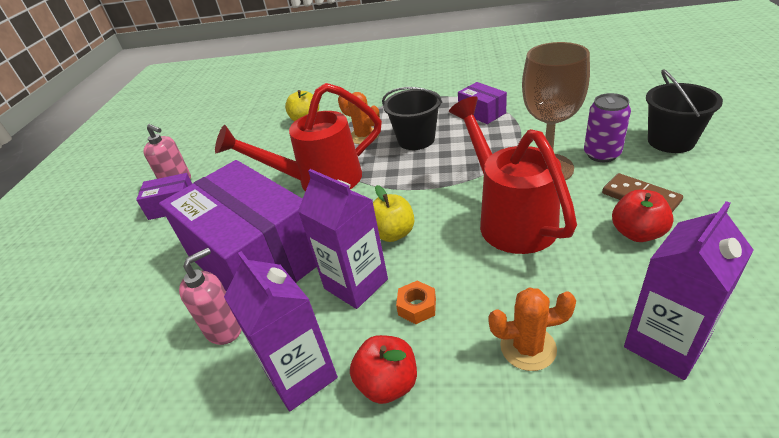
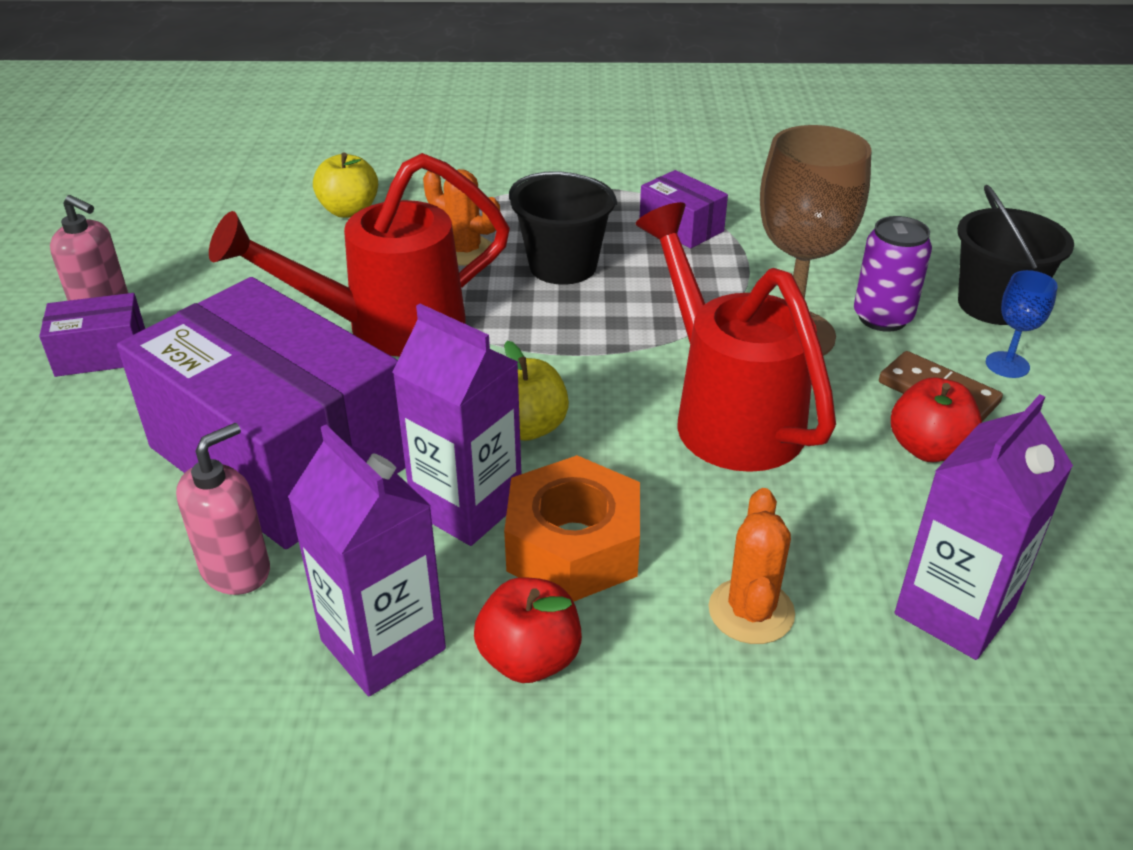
camera: 10 degrees left, 0 degrees up
(417, 307) = (573, 546): orange nut -> orange nut, size x2.11
(528, 347) = (751, 611): orange cactus -> orange cactus turned 75 degrees counterclockwise
(683, 177) = (1007, 365): none -> blue goblet

